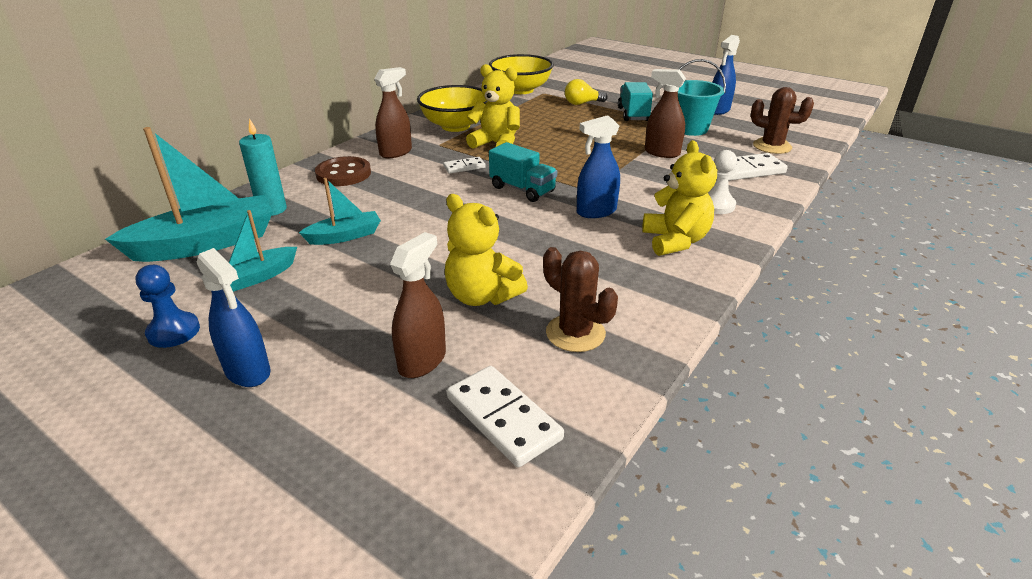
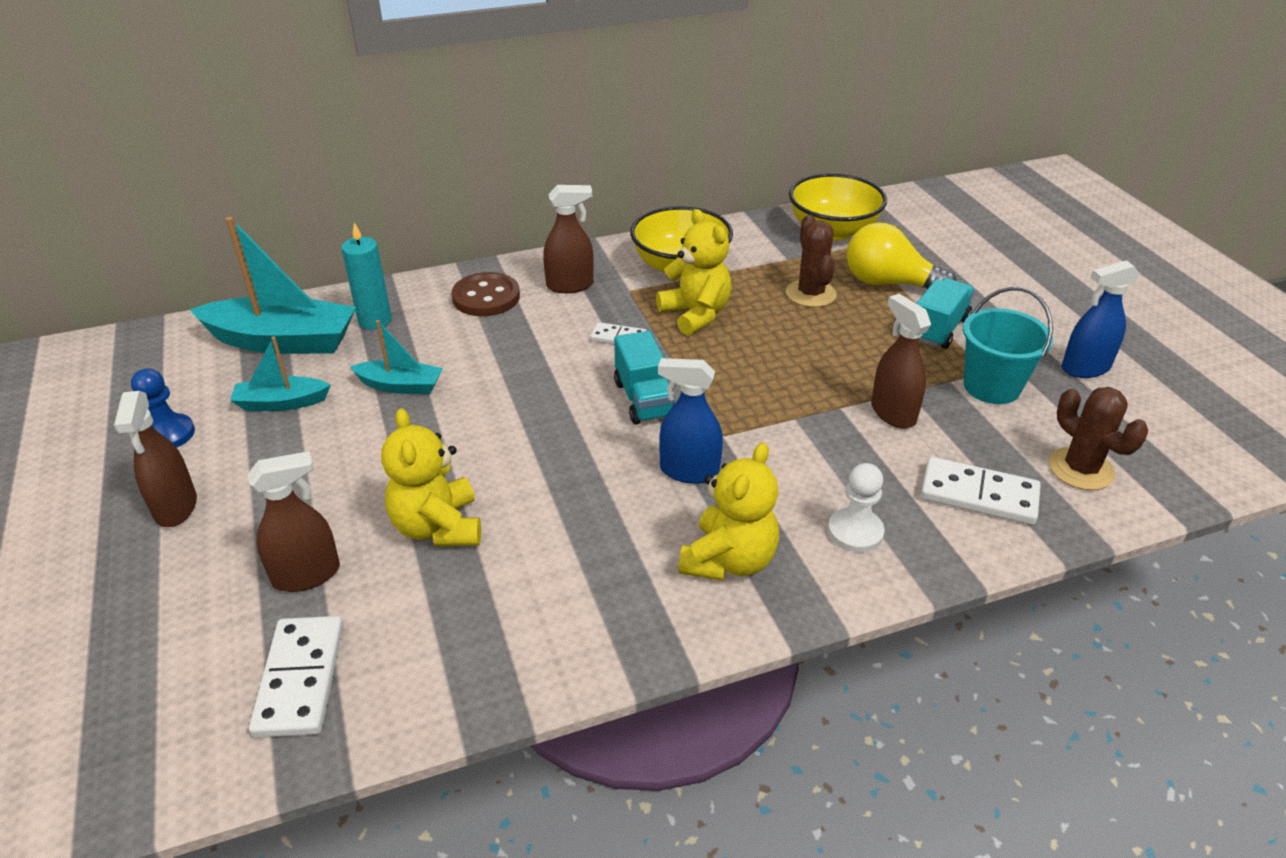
camera: 35 degrees right, 5 degrees up
(247, 371) = (176, 507): blue spray bottle -> brown spray bottle
(575, 333) = (470, 623): brown cactus -> brown cactus (810, 294)
(582, 103) = (889, 283): yellow light bulb -> yellow light bulb, size x1.61

